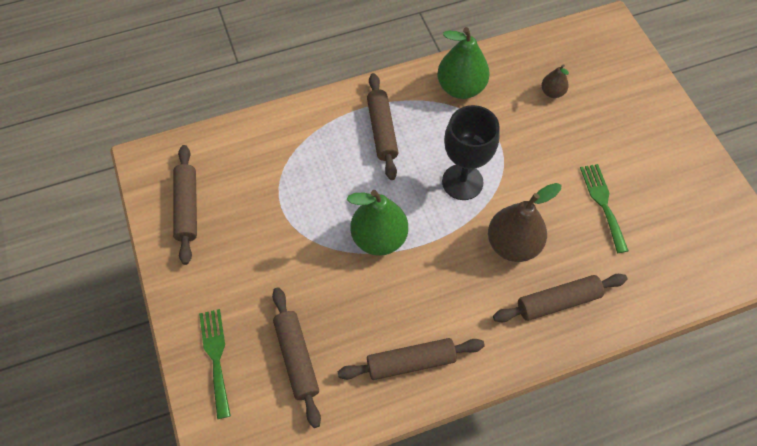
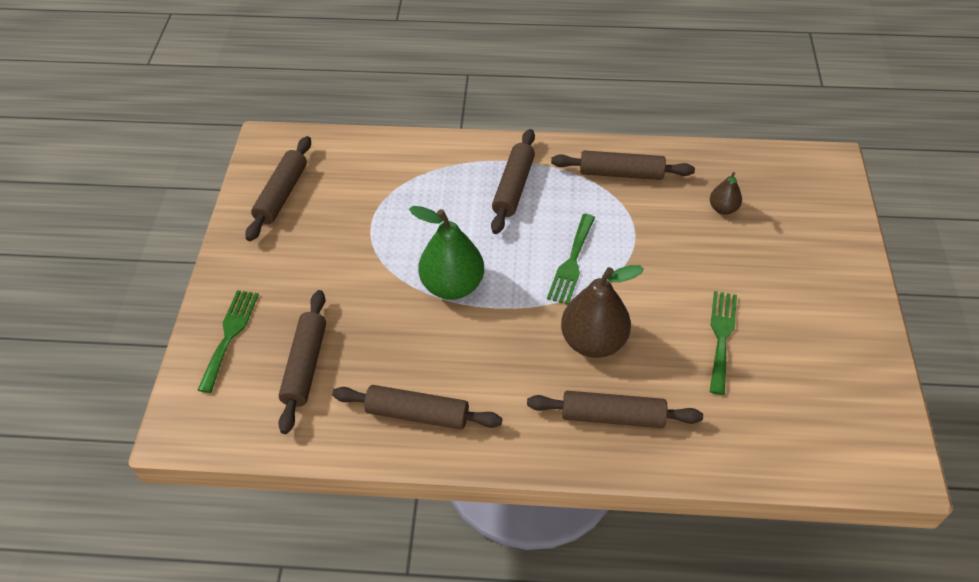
camera: 25 degrees right, 10 degrees down
(460, 88) = (621, 173): green pear -> brown rolling pin
(462, 182) = (571, 262): black goblet -> green fork

